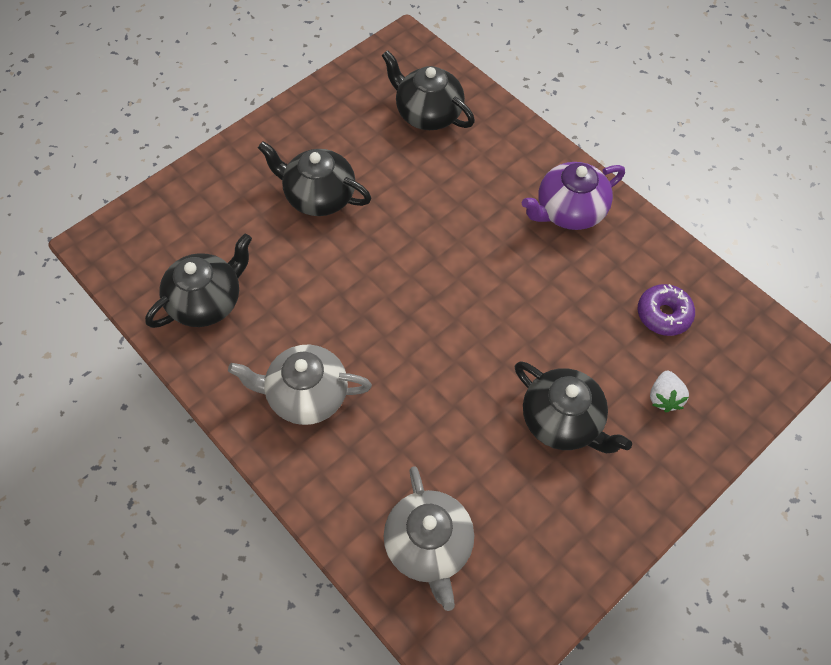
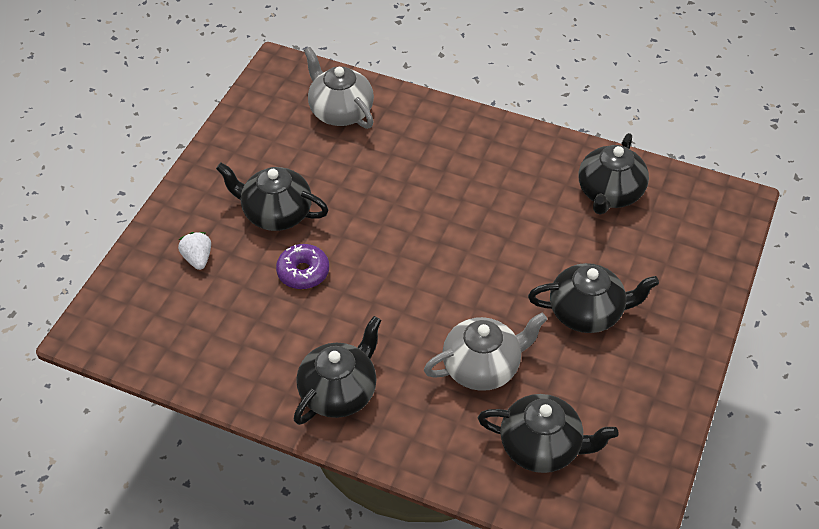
camera: 155 degrees right, 10 degrees down
(306, 395) = (482, 161): grey teapot -> grey teapot (482, 367)
(569, 211) = (339, 392): purple teapot -> black teapot
(663, 314) = (215, 325): purple donut -> purple donut (303, 272)

